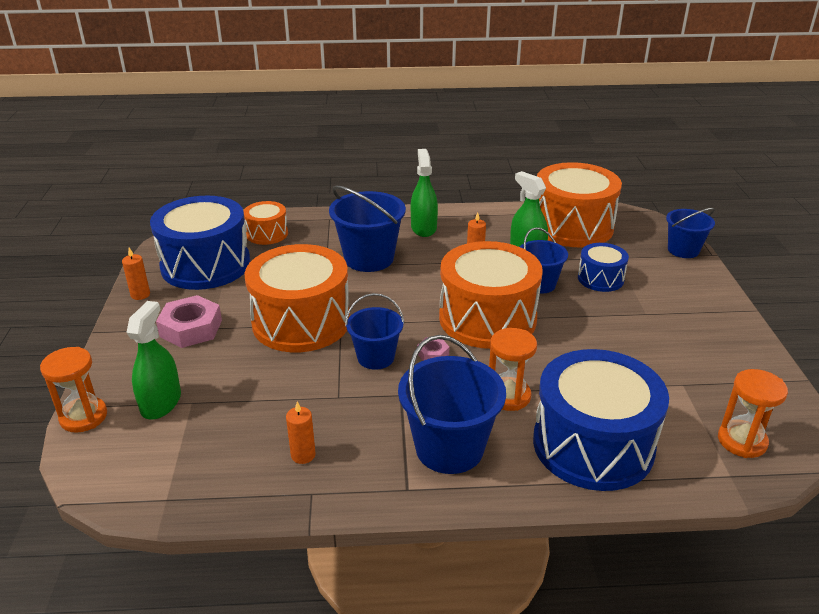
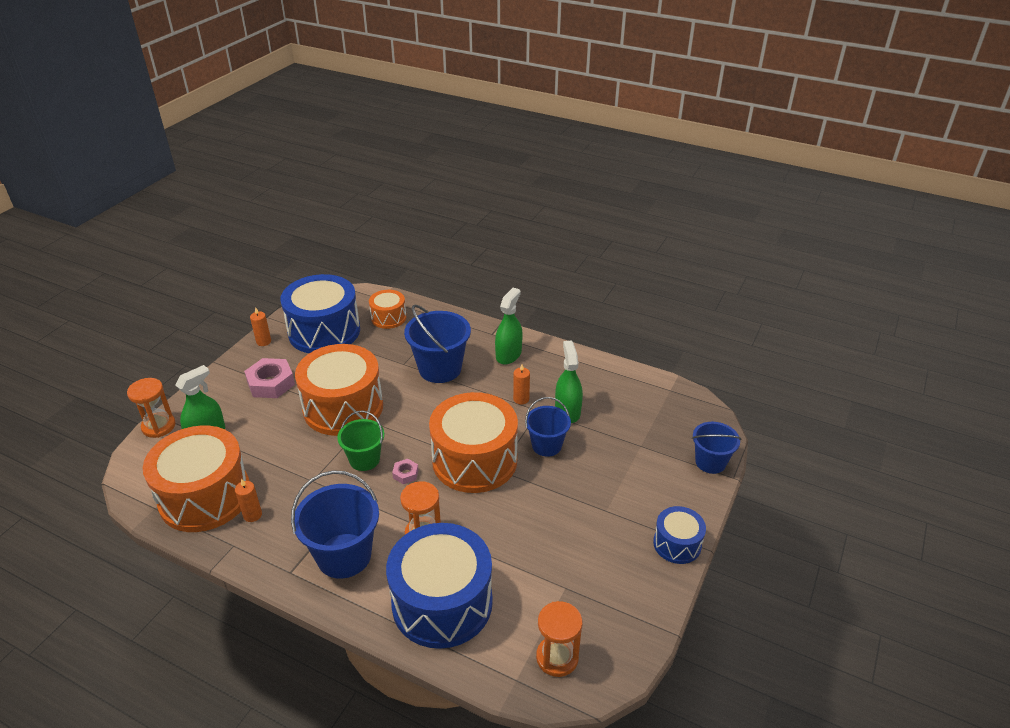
camera: 30 degrees right, 5 degrees up
(376, 357) = (364, 459): blue bucket -> green bucket
(572, 226) = (634, 399): orange drum -> orange drum (205, 496)
(600, 279) = (603, 461): blue drum -> blue drum (677, 544)

